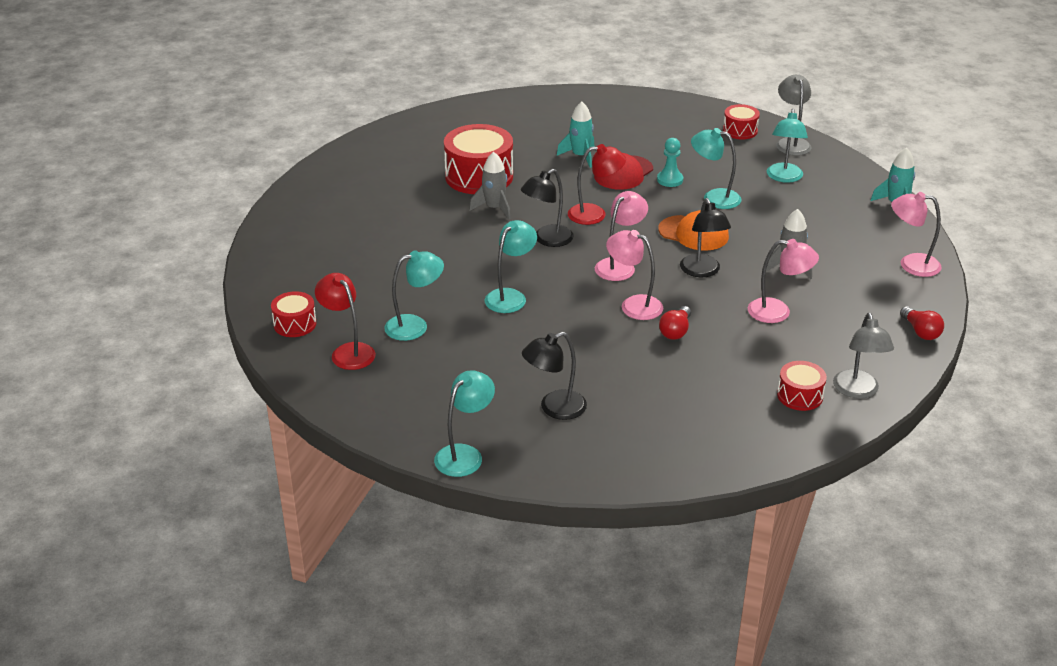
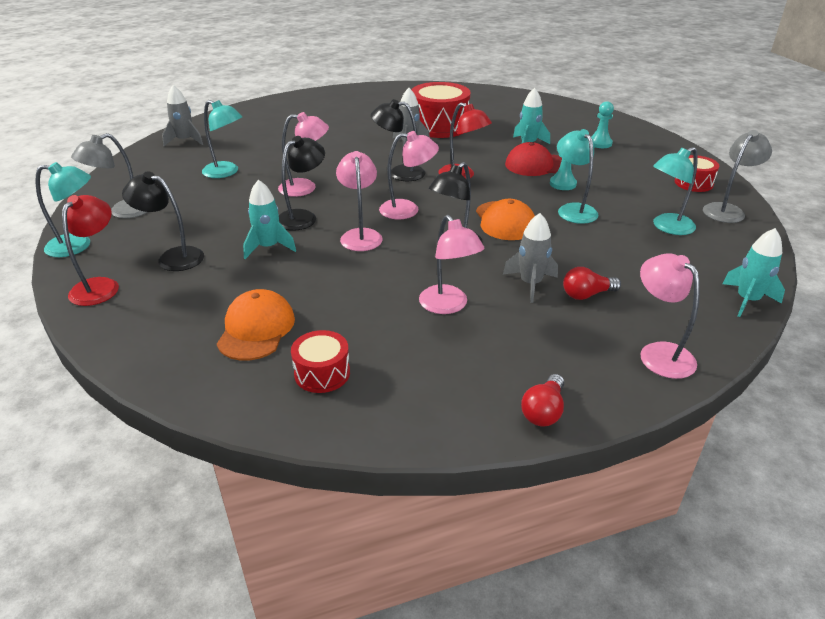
camera: 50 degrees right, 0 degrees up
(295, 324) = (185, 141): red drum -> grey rocket
(348, 351) = (171, 165): red lamp -> red lamp (100, 286)
(510, 296) = (305, 188): turquoise lamp -> pink lamp
(566, 319) = (303, 217): none -> black lamp
(598, 355) = (268, 247): none -> turquoise rocket
(625, 126) = (600, 143): none -> turquoise pawn
(675, 331) = (347, 267): red light bulb -> red light bulb (587, 295)
(715, 404) = (256, 329): none -> orange cap
(857, 391) = (373, 409): grey lamp -> grey lamp (123, 212)

